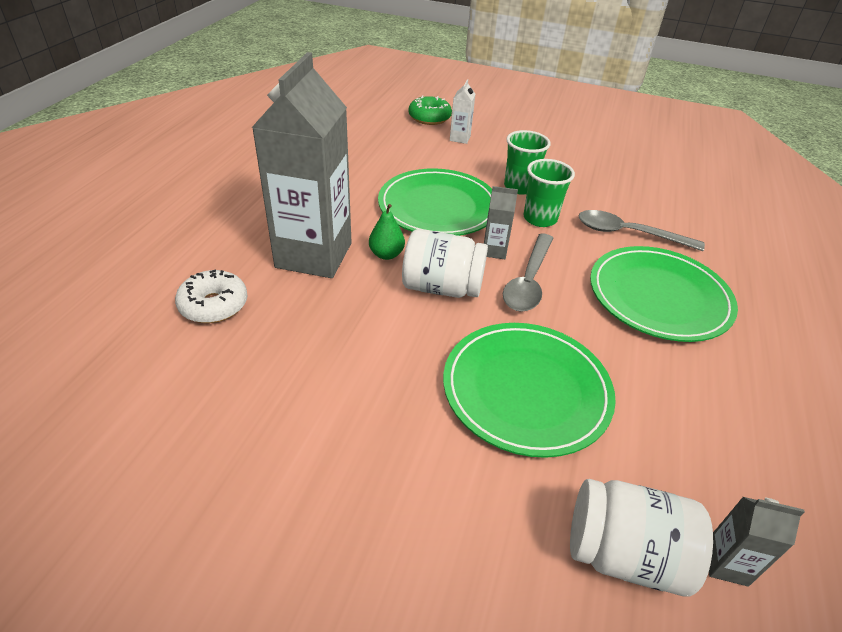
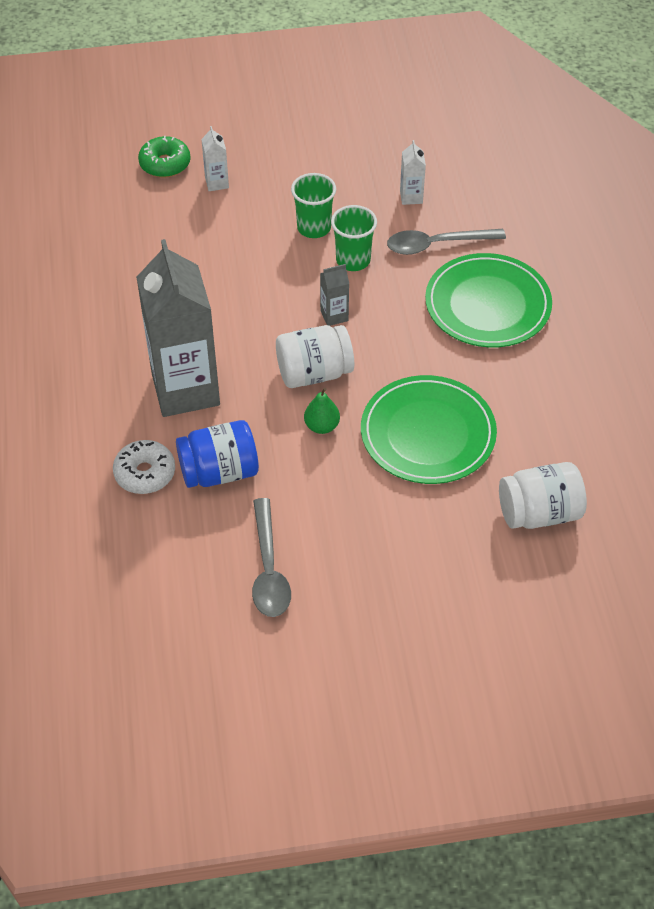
camera: 25 degrees left, 10 degrees up
(281, 333) = (219, 472): none -> blue jar
(386, 254) = (246, 361): green pear -> green pear (322, 426)
(438, 207) = (255, 286): green plate -> none
(528, 281) = (379, 335): grey spoon -> grey spoon (268, 569)
(621, 195) = (411, 197): none -> white carton
(726, 563) = (597, 491): grey carton -> none

